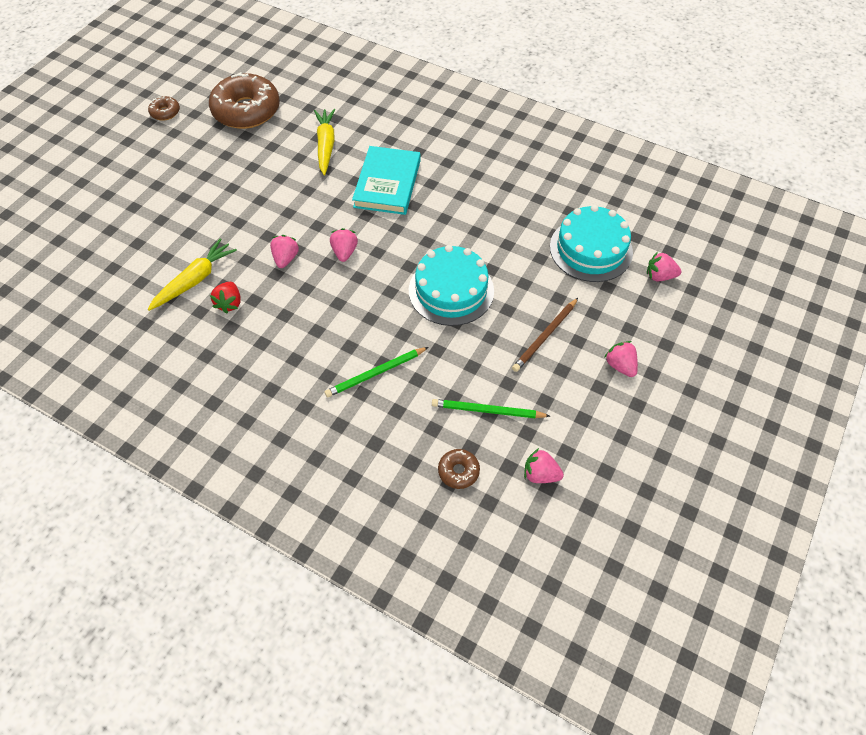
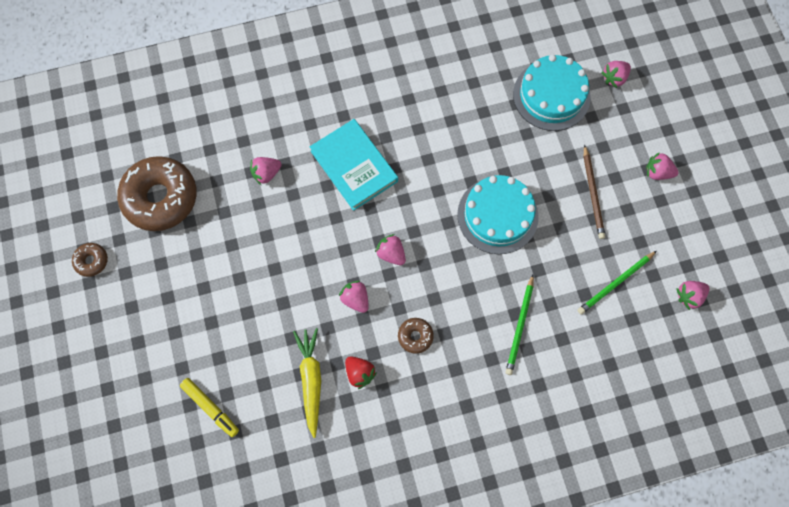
camera: 45 degrees left, 15 degrees up
(118, 242) = (210, 407): none -> yellow marker
(326, 145) = (266, 173): yellow carrot -> pink strawberry
(458, 471) = (643, 342): brown donut -> brown donut (415, 336)

